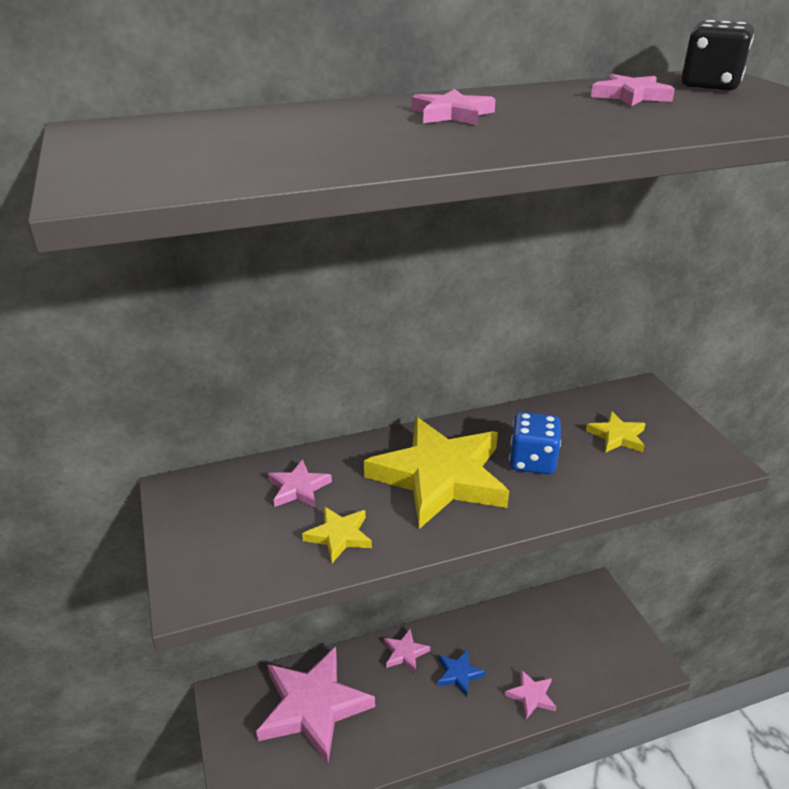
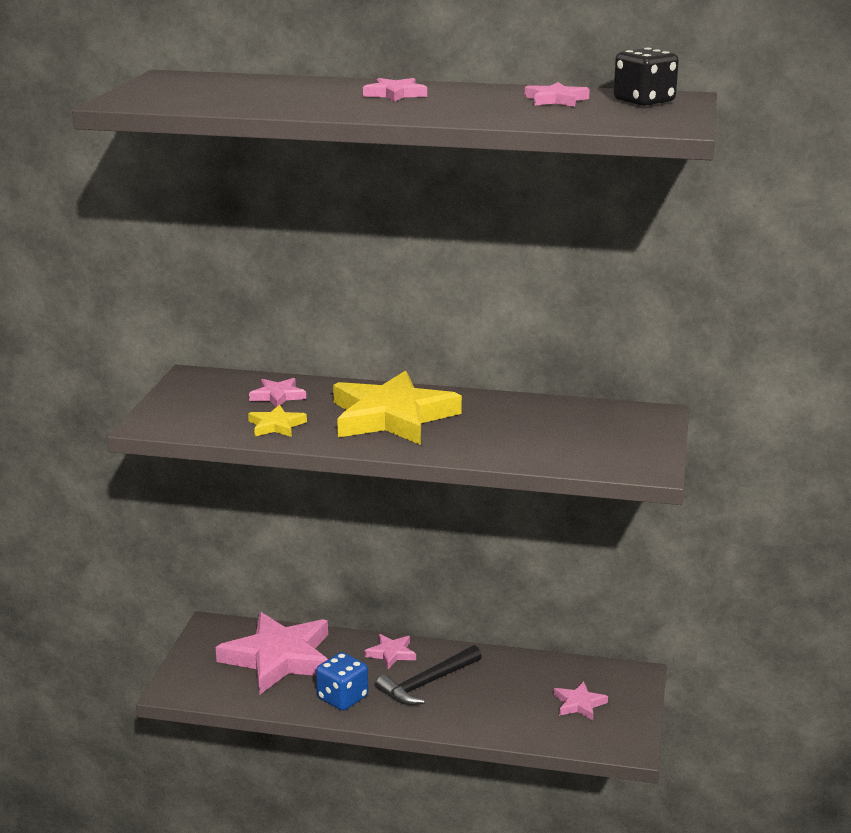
camera: 30 degrees right, 10 degrees down
(458, 674) = (427, 683): blue star -> black hammer
(531, 696) = (480, 720): pink star -> pink star (579, 704)
(532, 461) = (480, 427): blue dice -> blue dice (342, 698)
(617, 436) = (579, 433): yellow star -> none

